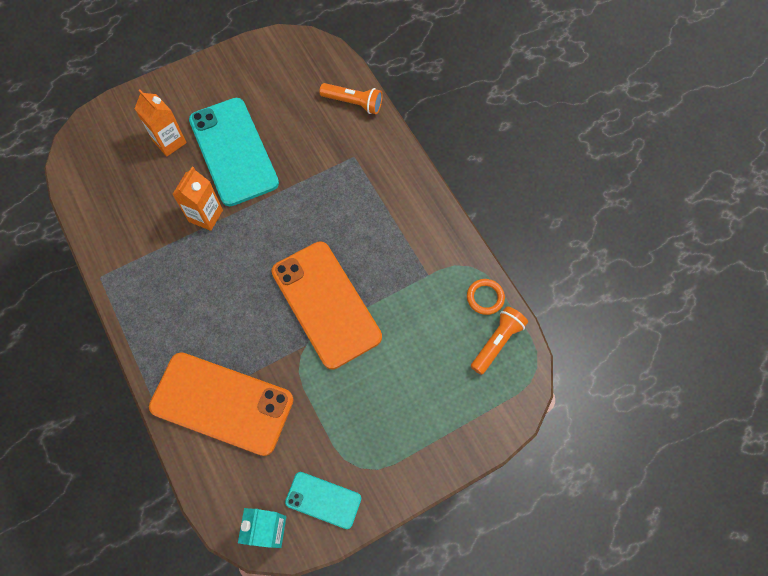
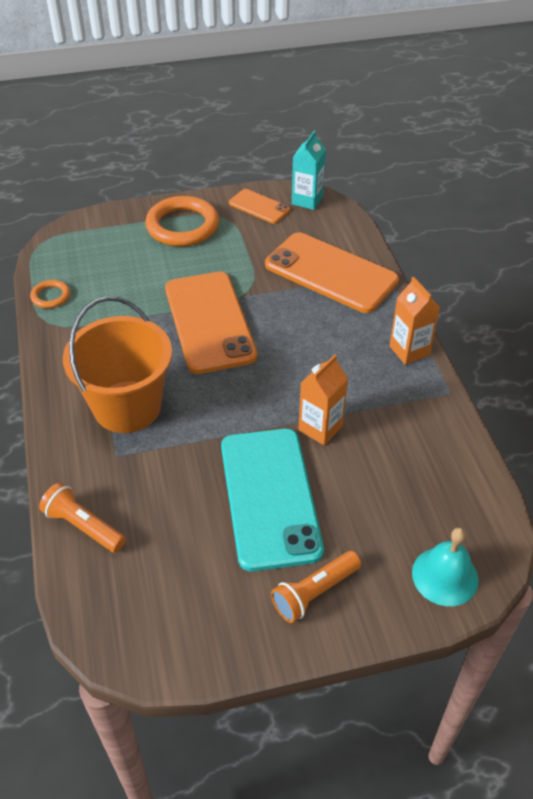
camera: 165 degrees left, 20 degrees down
(108, 126) = (445, 576): none -> turquoise bell
(169, 142) = (356, 530): orange carton -> orange carton (409, 351)
(323, 500) = (259, 206): turquoise phone -> orange phone
(363, 198) = (127, 406): none -> orange bucket
(399, 438) = (182, 226): none -> orange ring
(497, 342) = (62, 265): orange flashlight -> orange flashlight (315, 592)

